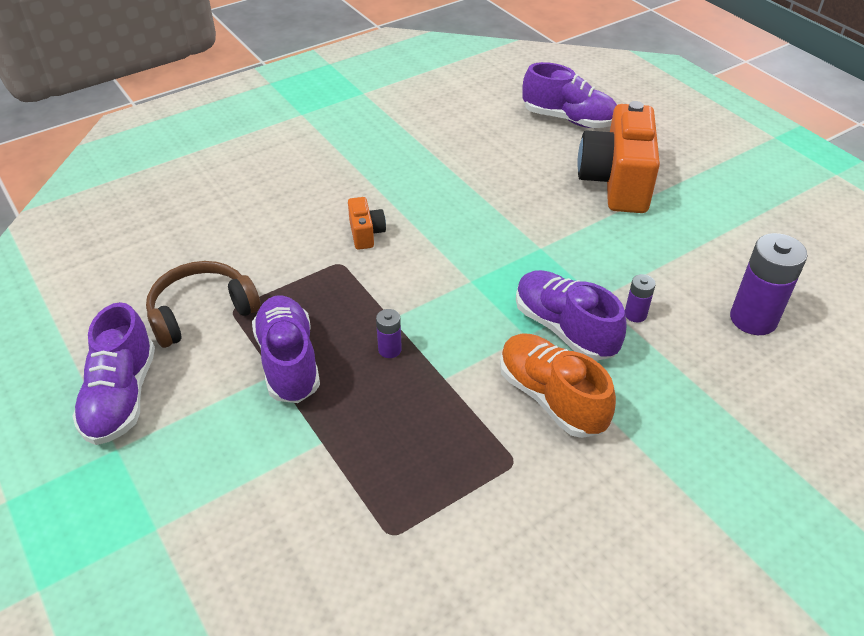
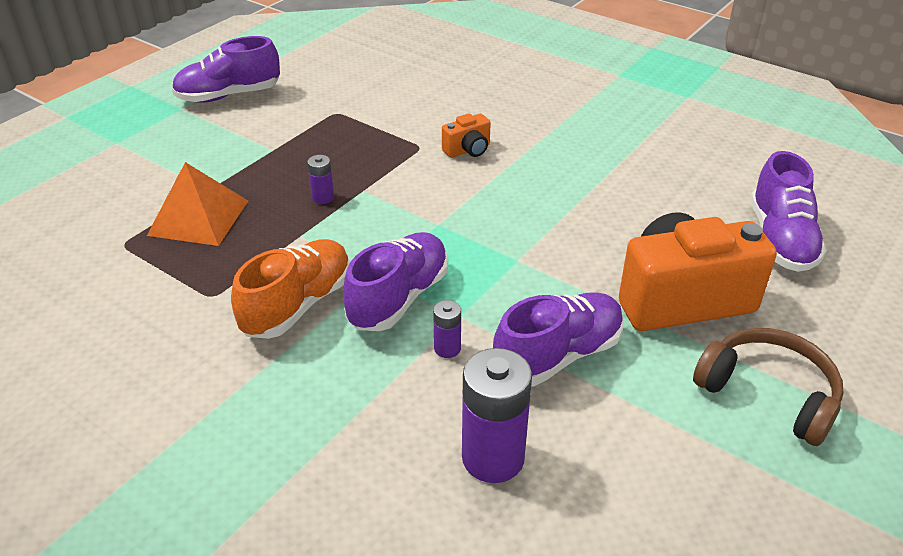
camera: 70 degrees right, 5 degrees down
(201, 312) = (327, 101): brown headphones -> brown headphones (769, 393)
(288, 361) = (289, 152): purple shoe -> purple shoe (558, 355)
(374, 457) = (199, 217): none -> orange pyramid

